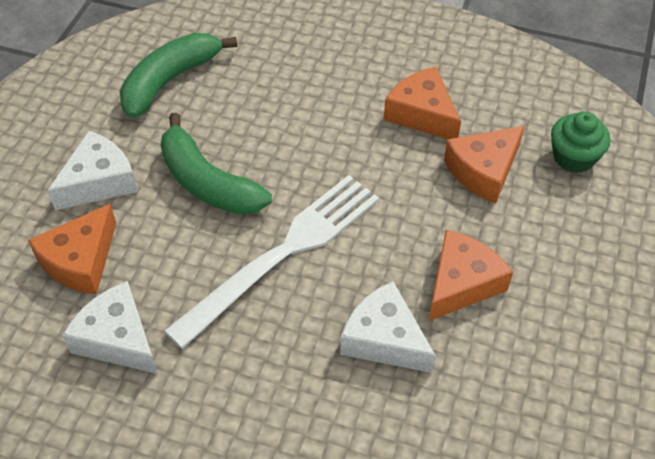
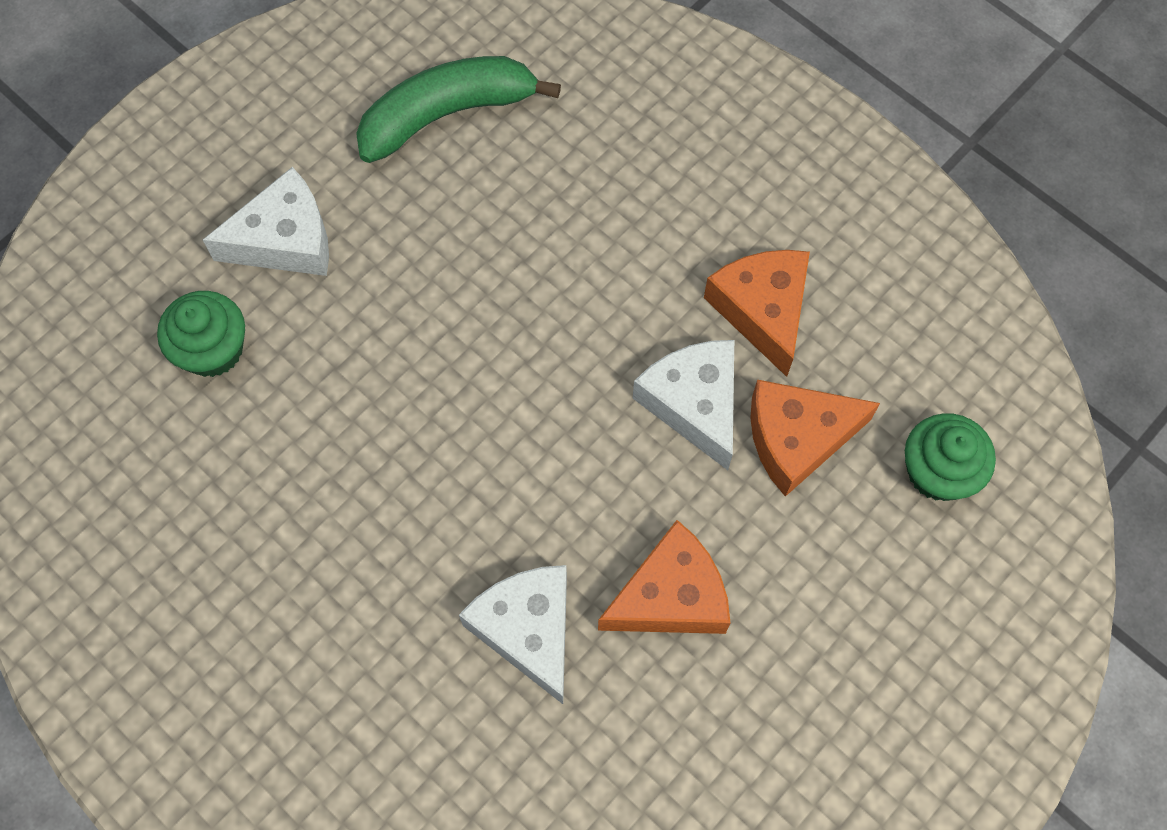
camera: 25 degrees right, 15 degrees up
(80, 260) = (212, 349): orange cheese -> green cupcake
(118, 339) = (208, 481): white cheese -> white cheese (694, 404)
(207, 182) = (420, 299): green banana -> none
(282, 254) = (462, 450): white fork -> none

